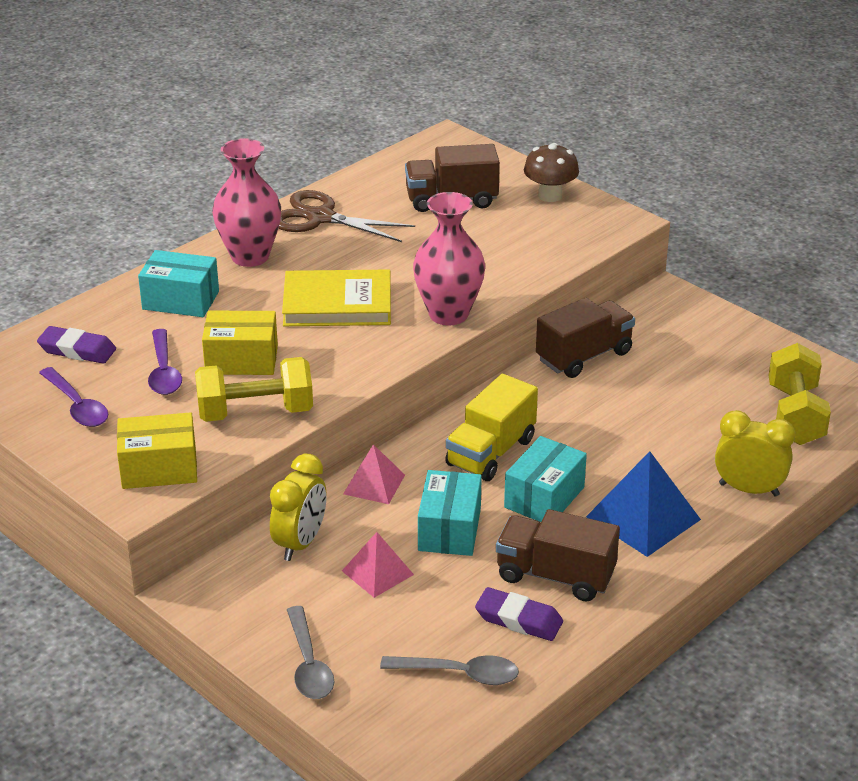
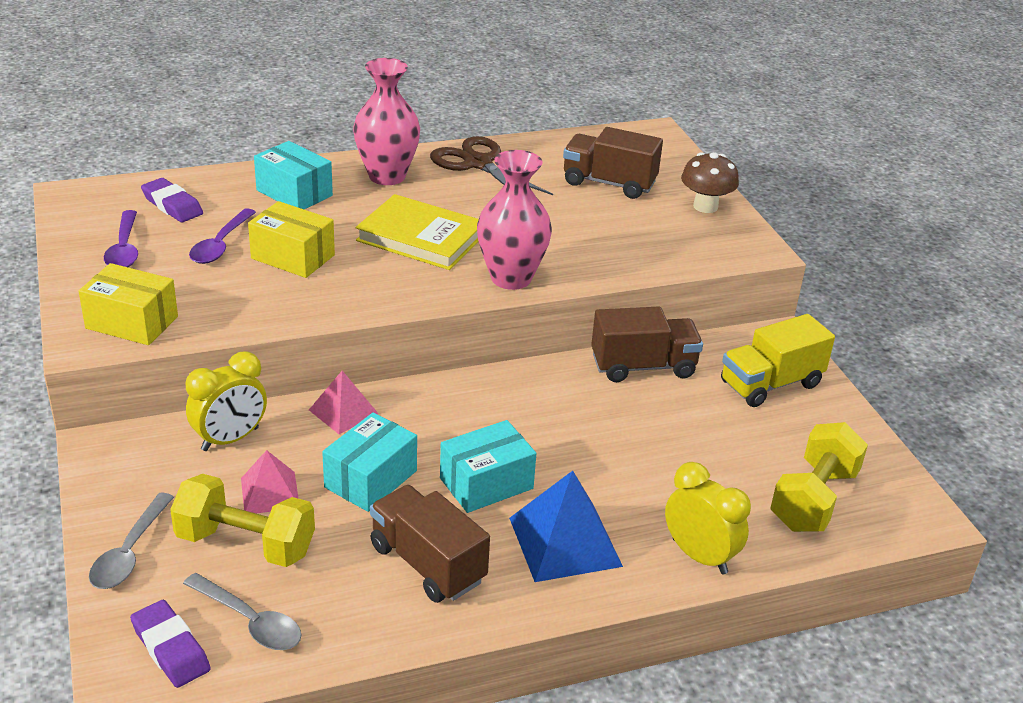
camera: 25 degrees right, 0 degrees up
(255, 412) = (258, 304): yellow dumbbell -> yellow dumbbell (245, 544)
(491, 452) = (475, 422): yellow truck -> yellow truck (770, 384)
(518, 619) = (354, 592): purple eraser -> purple eraser (171, 648)

